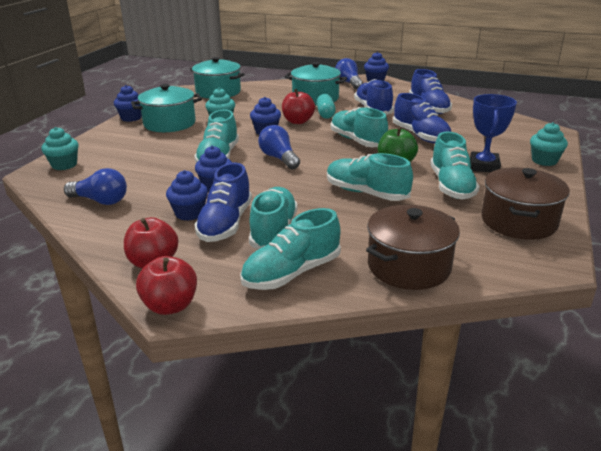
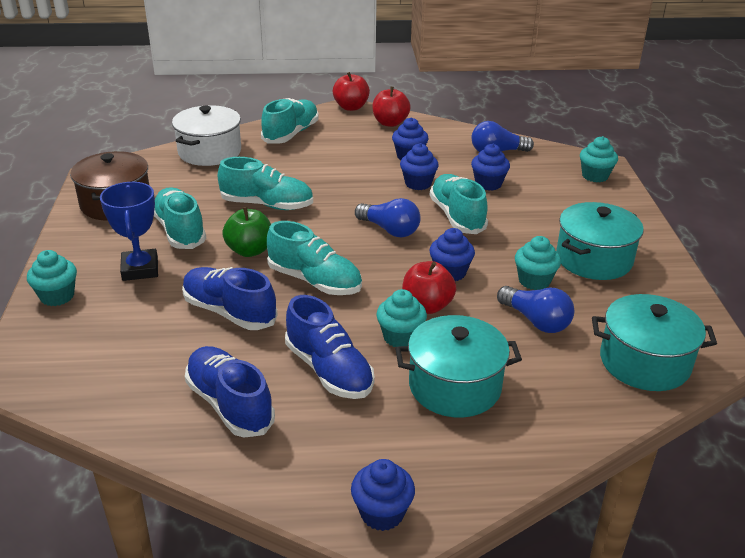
camera: 155 degrees right, 5 degrees up
(131, 118) = (661, 259): blue cupcake -> blue cupcake (488, 184)
(225, 224) = (370, 154): blue shoe -> none
(273, 231) = (326, 156): turquoise shoe -> none
(325, 114) = (400, 337): turquoise capsule -> turquoise cupcake
(348, 83) = (435, 479): blue light bulb -> blue light bulb (536, 321)
(409, 266) = (209, 152): brown pot -> white pot

